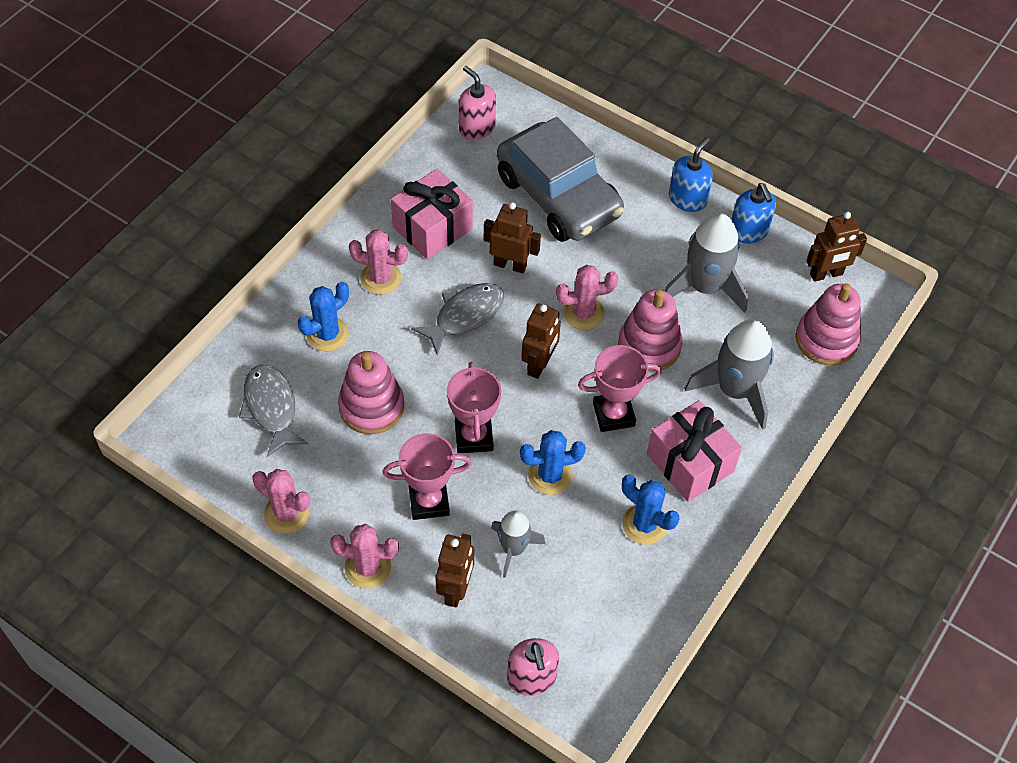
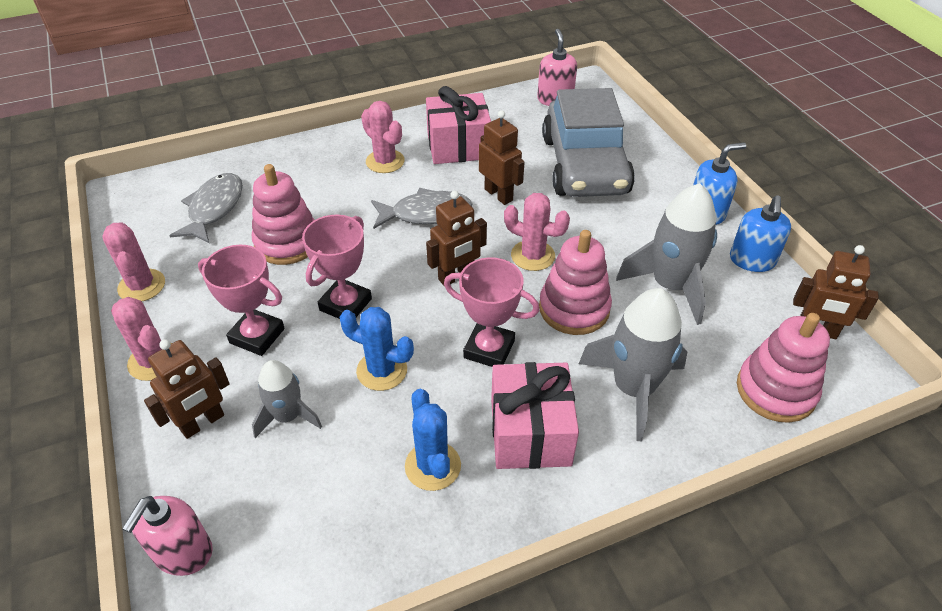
camera: 35 degrees right, 10 degrees down
(327, 334) = (307, 180): blue cactus -> none

